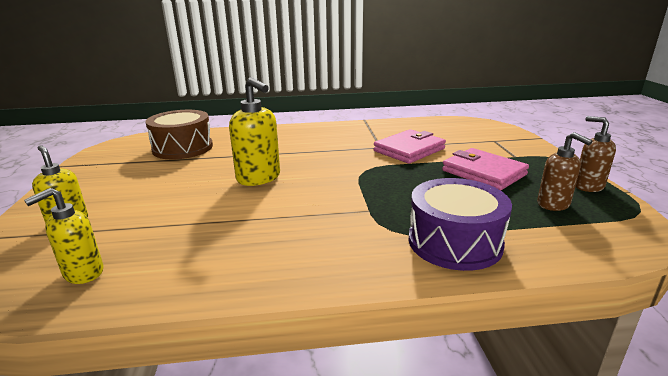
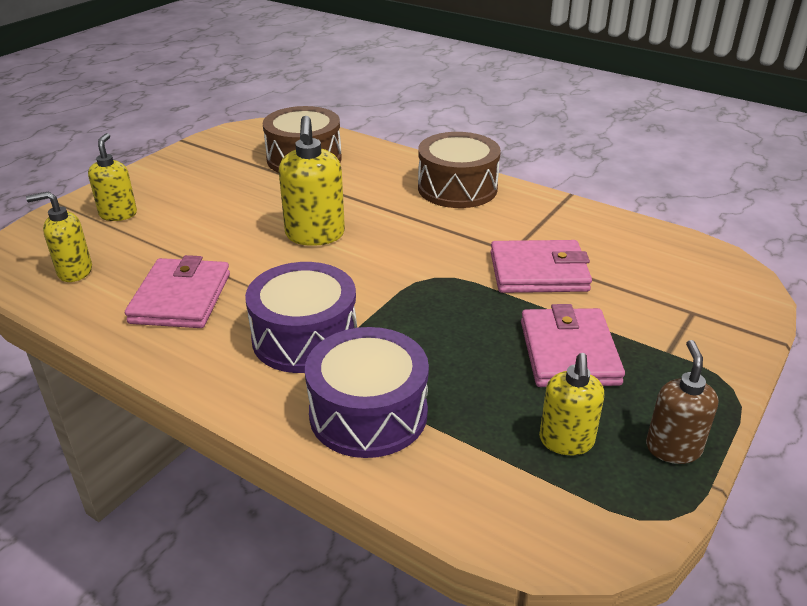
camera: 40 degrees right, 10 degrees up
(219, 246) = (181, 298): none -> pink wallet
(305, 133) = (457, 188): none -> brown drum
(348, 226) = (305, 338): none -> purple drum
(553, 204) = (566, 441): brown soap dispenser -> yellow soap dispenser

